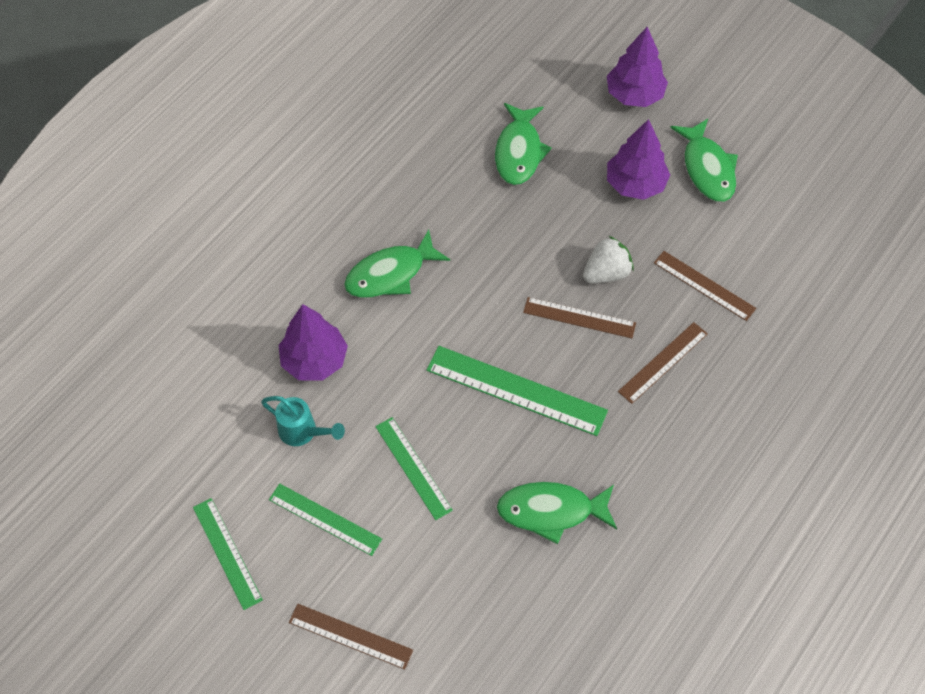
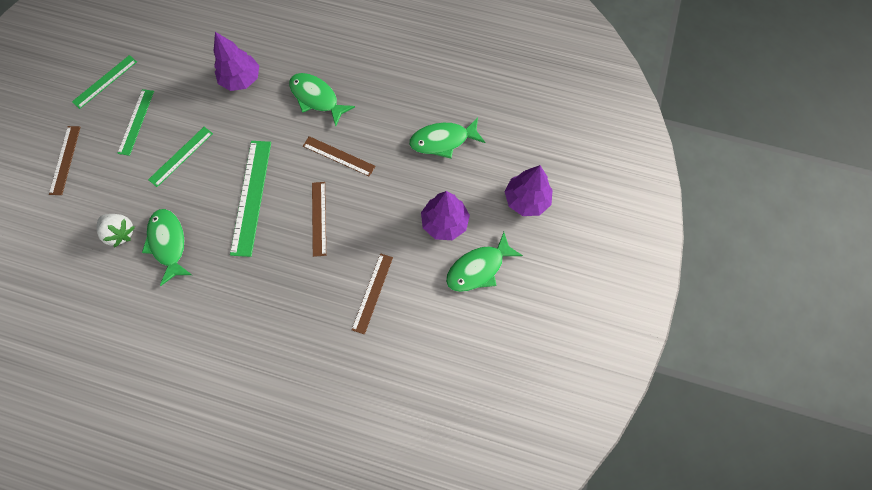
camera: 70 degrees right, 10 degrees up
(303, 432) = (190, 91): turquoise watering can -> none
(606, 273) = (361, 225): white strawberry -> white strawberry (121, 233)
(663, 362) = (299, 282): brown ruler -> brown ruler (338, 156)

